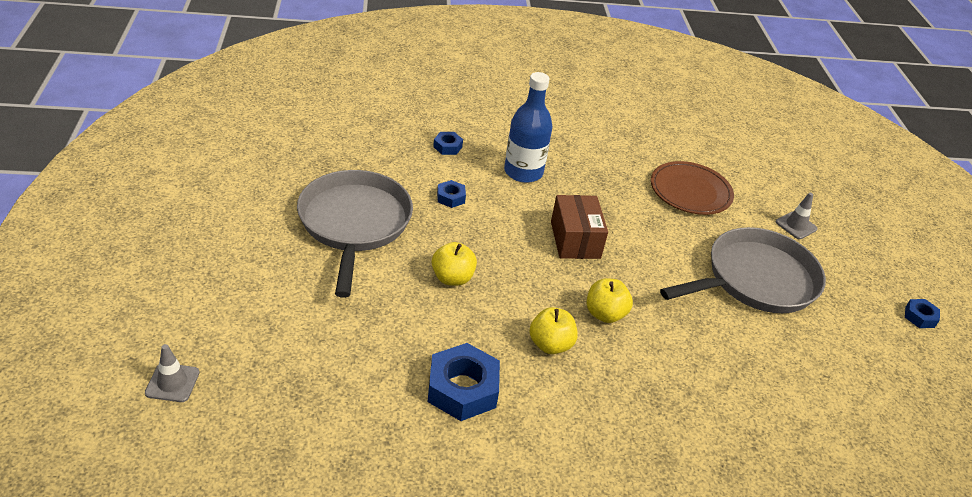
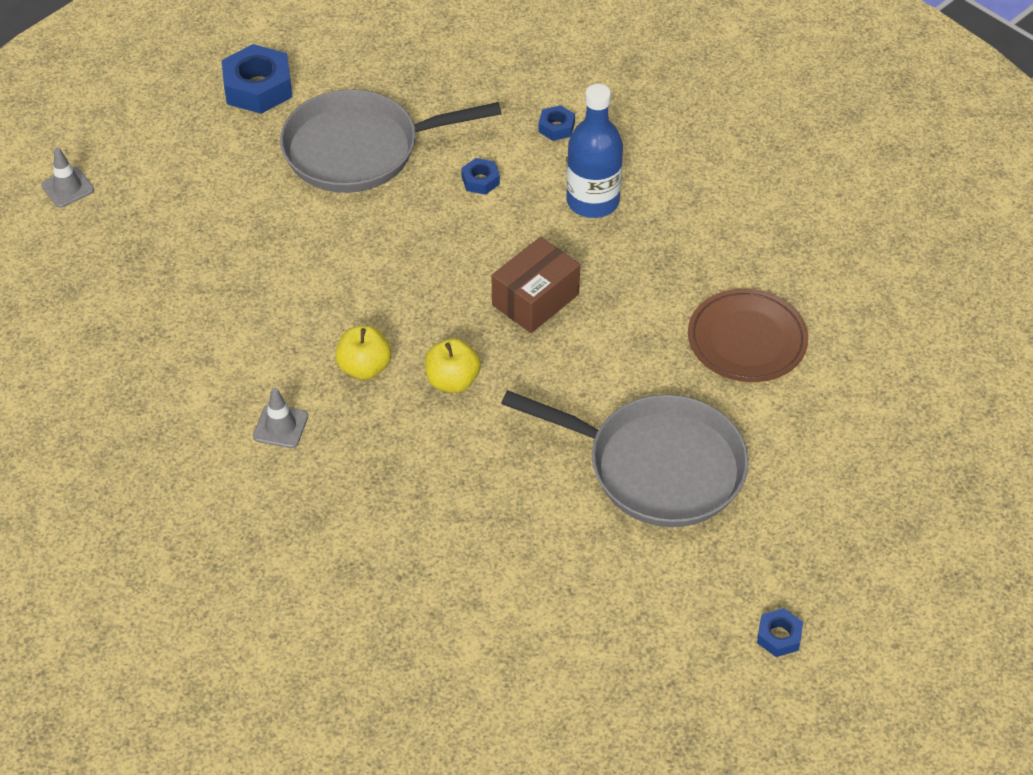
camera: 55 degrees right, 10 degrees up
(354, 224) = (359, 149): grey pan -> grey pan turned 150 degrees counterclockwise
(452, 278) = (370, 254): yellow apple -> none
(462, 389) = (245, 345): blue nut -> blue nut (258, 88)
(796, 225) = (809, 457): grey traffic cone -> grey traffic cone (280, 426)

